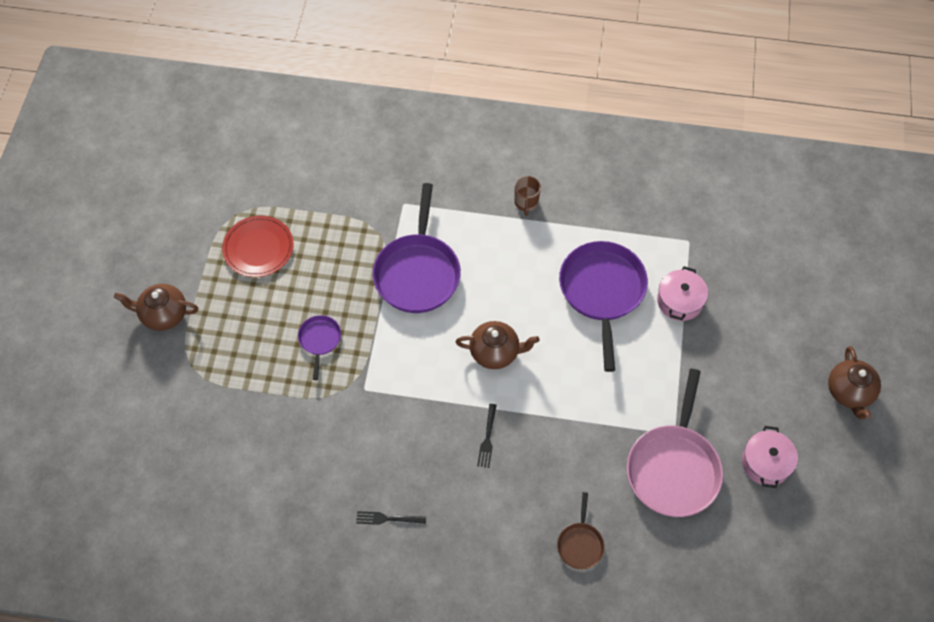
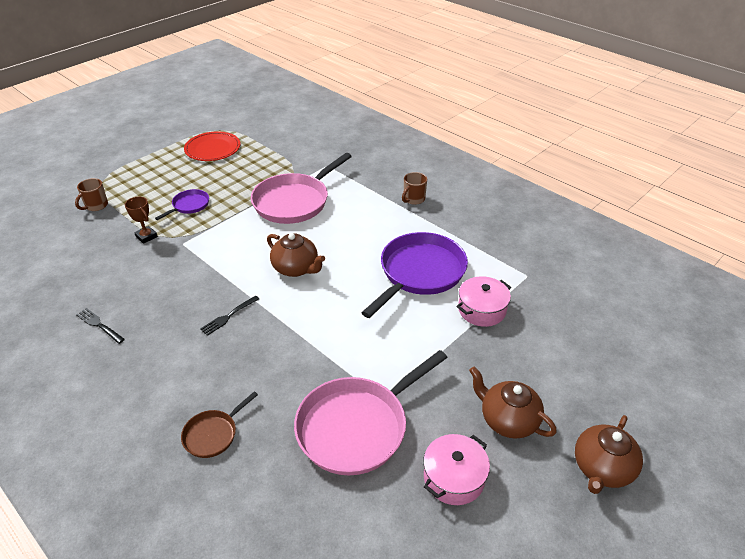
camera: 35 degrees right, 20 degrees down
(163, 314) = (121, 154): brown teapot -> brown teapot (507, 420)
(224, 399) = (96, 206): none -> brown mug
(320, 403) = (146, 236): none -> brown trophy
(417, 272) = (294, 201): purple pan -> pink pan

